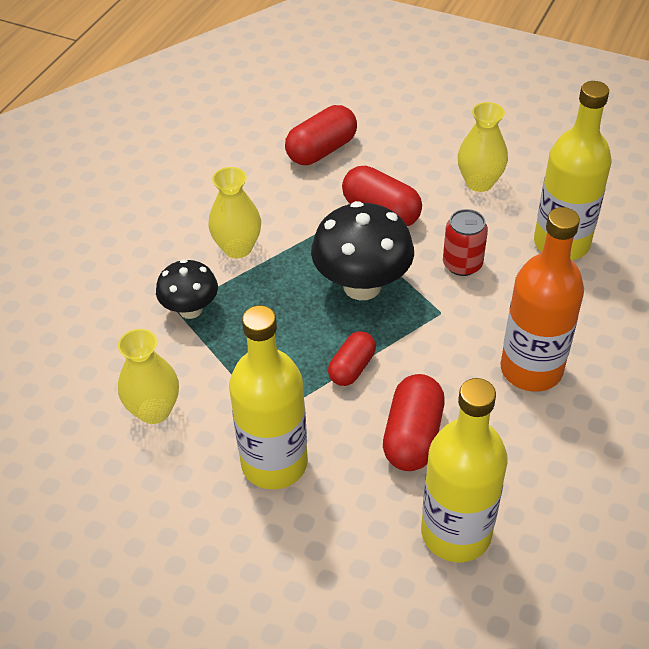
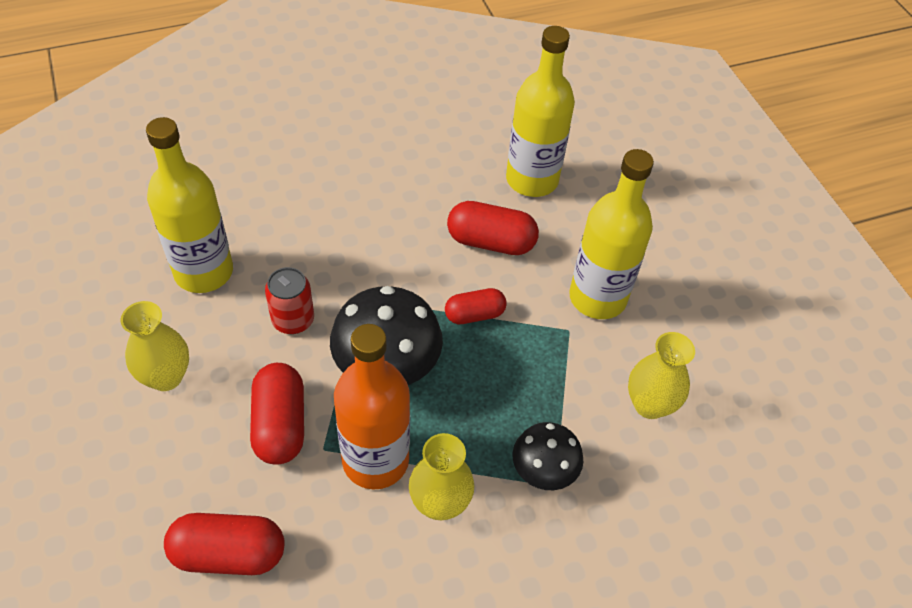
camera: 140 degrees left, 5 degrees up
(413, 436) = (491, 242): red capsule -> red capsule turned 45 degrees clockwise
(531, 369) = (364, 216): orange bottle -> orange bottle (375, 460)

